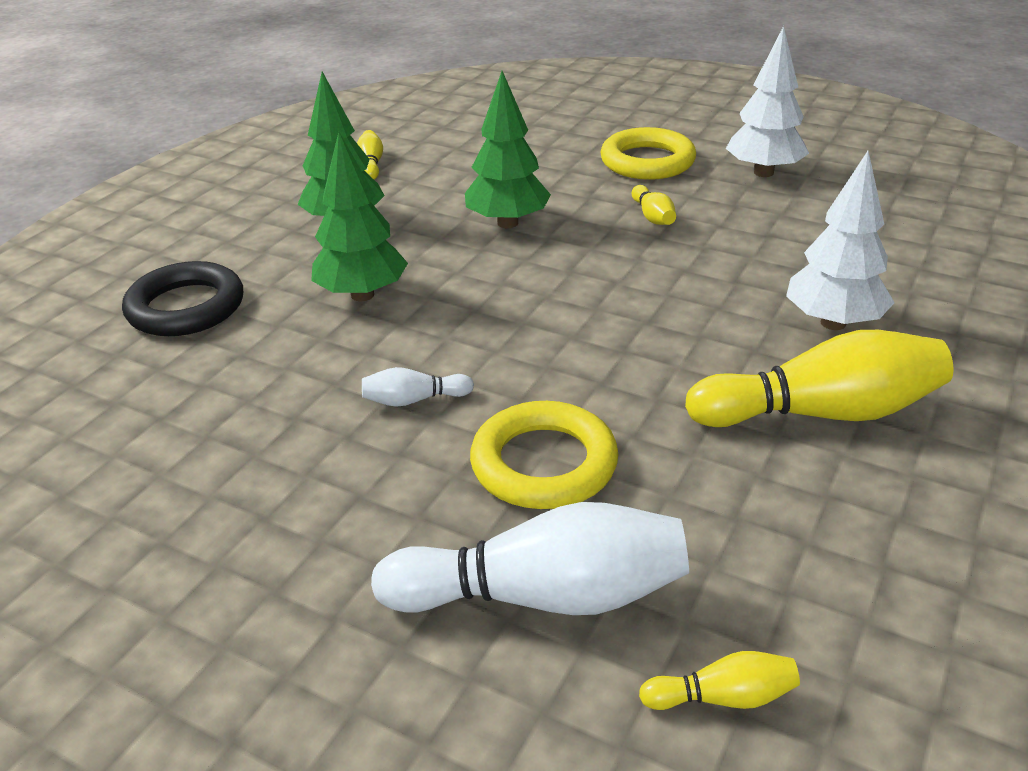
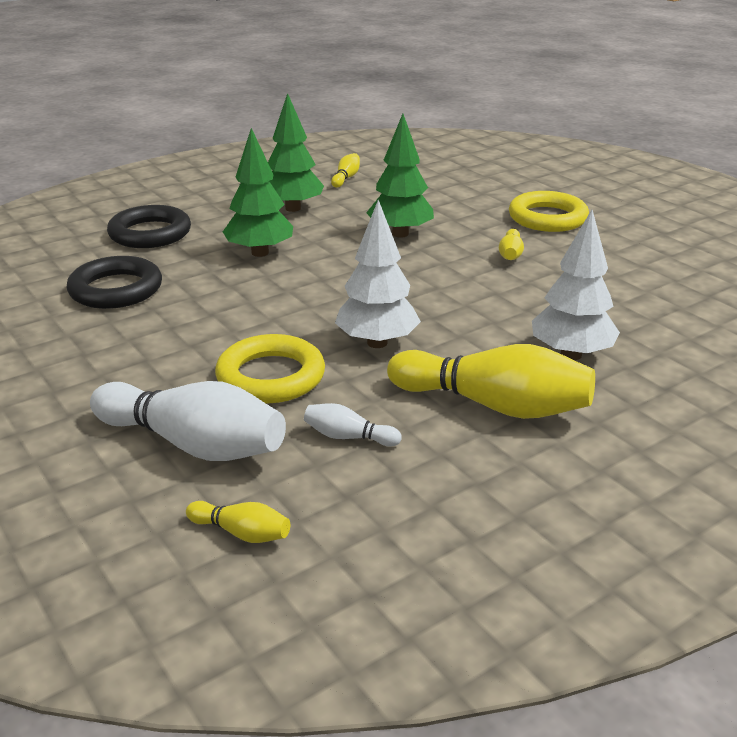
camera: 25 degrees right, 5 degrees down
(218, 405) = (116, 289): none -> black ring
(414, 400) = (229, 319): white bowling pin -> white bowling pin (348, 437)
(764, 172) = (634, 245): white tree -> white tree (377, 343)

